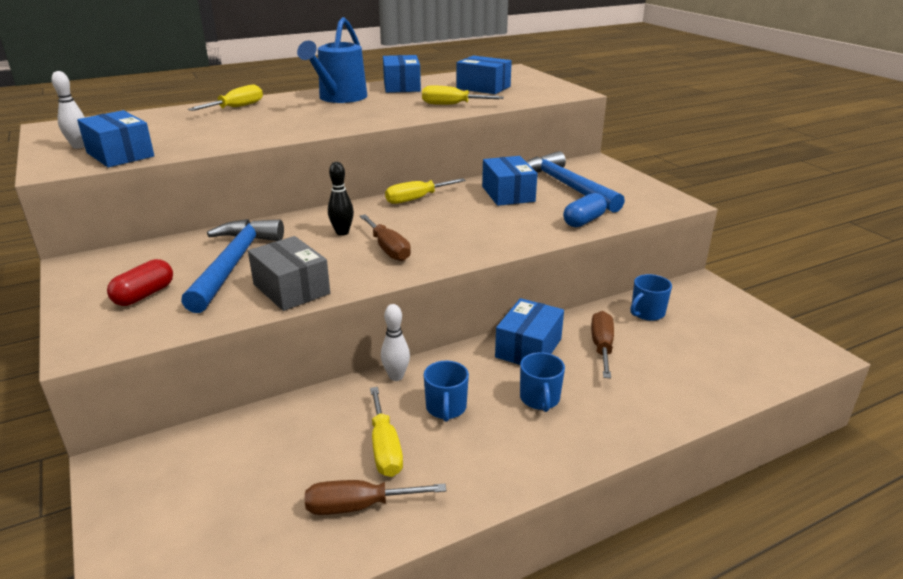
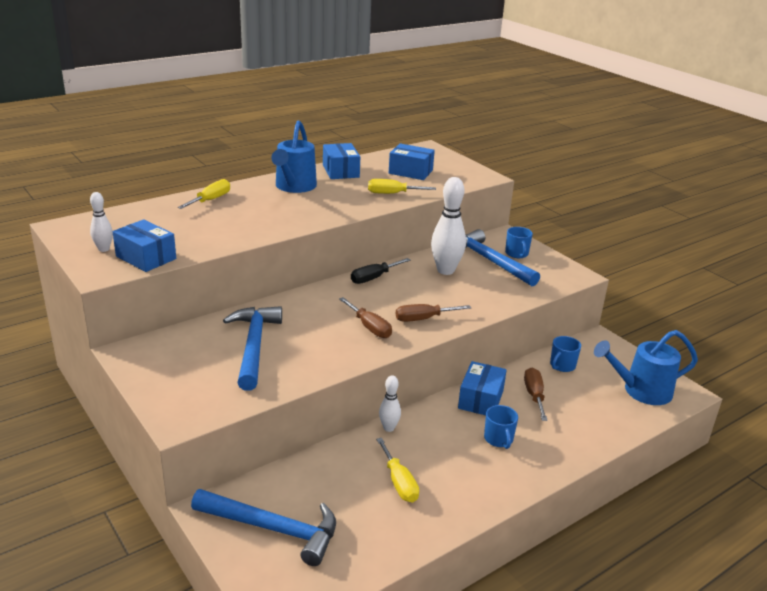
camera: 10 degrees left, 0 degrees up
(144, 295) = (198, 377): red capsule -> none
(188, 500) = (273, 529): none -> blue hammer
(291, 289) = (310, 366): grey box -> none
(342, 232) = (327, 313): black bowling pin -> none
(358, 506) = (395, 524): brown screwdriver -> brown screwdriver (423, 319)
(416, 199) = (374, 278): yellow screwdriver -> black screwdriver
(446, 408) = (433, 450): blue mug -> blue mug (517, 254)
(508, 194) = (445, 270): blue box -> white bowling pin
(583, 221) = (511, 295): blue capsule -> none
(751, 348) = (640, 391): none -> blue watering can

